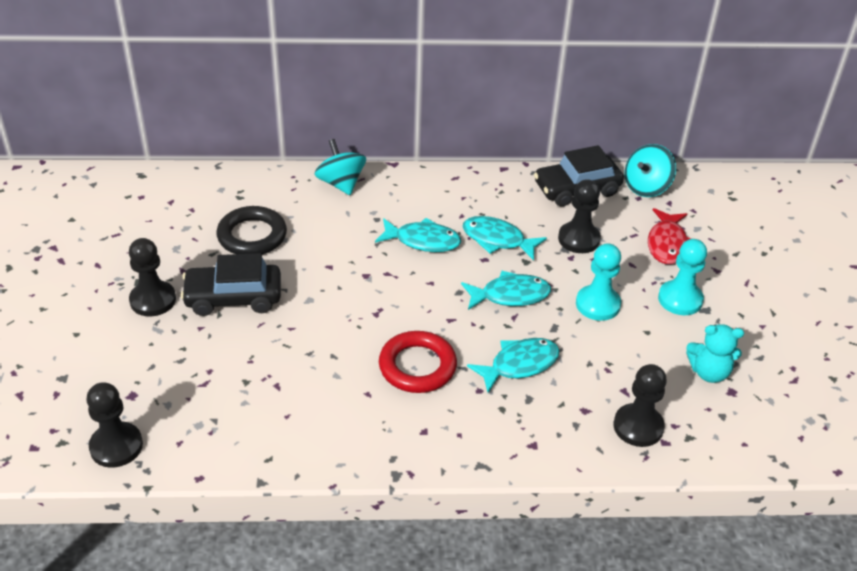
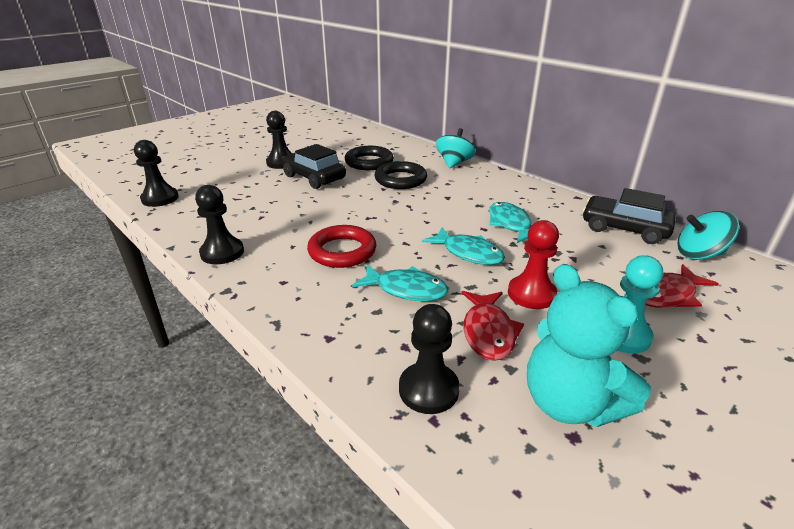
camera: 50 degrees right, 10 degrees down
(326, 242) = (400, 179): none -> black ring
(423, 241) = (457, 203): turquoise fish -> none
(578, 239) = (579, 253): black pawn -> black pawn (222, 252)
(597, 304) = (531, 294): turquoise pawn -> red pawn
(614, 358) = (488, 332): none -> red fish
(709, 372) = (570, 403): turquoise teddy bear -> turquoise teddy bear, size x1.65

